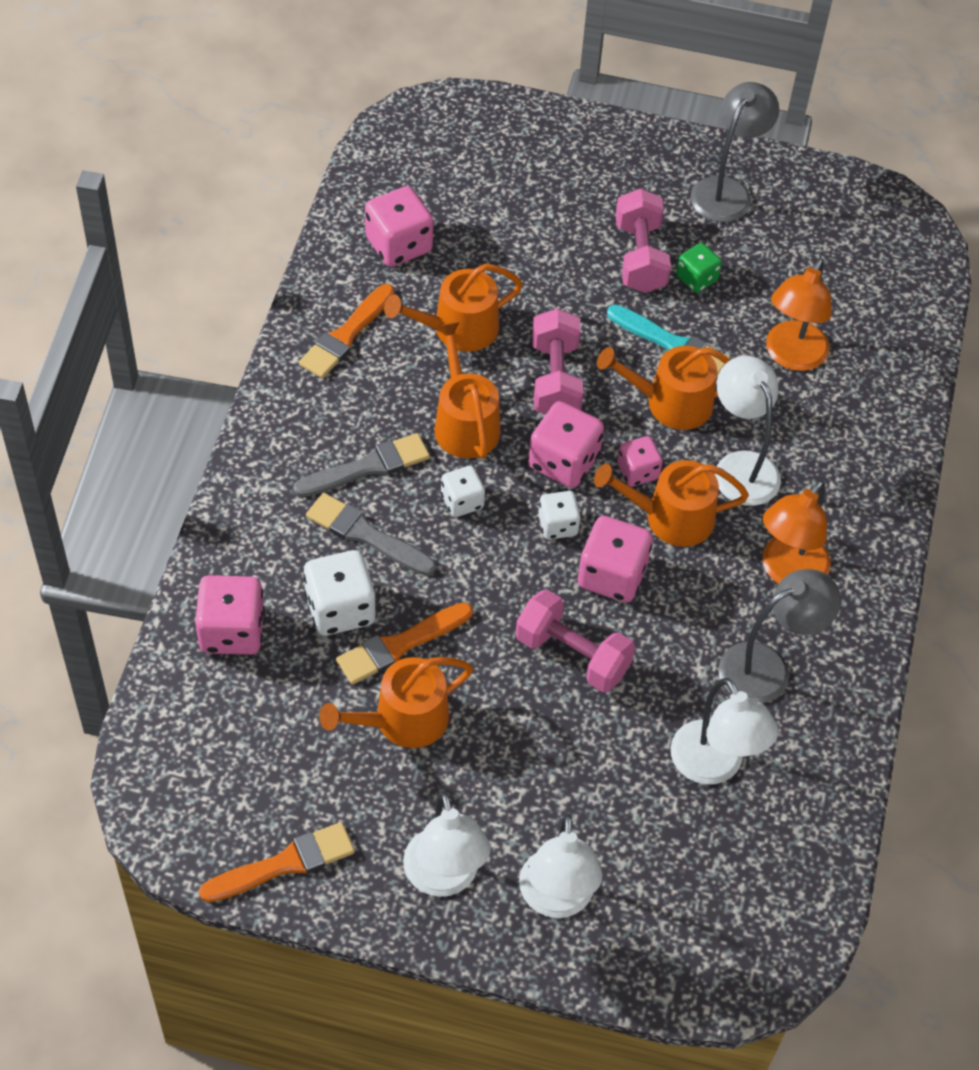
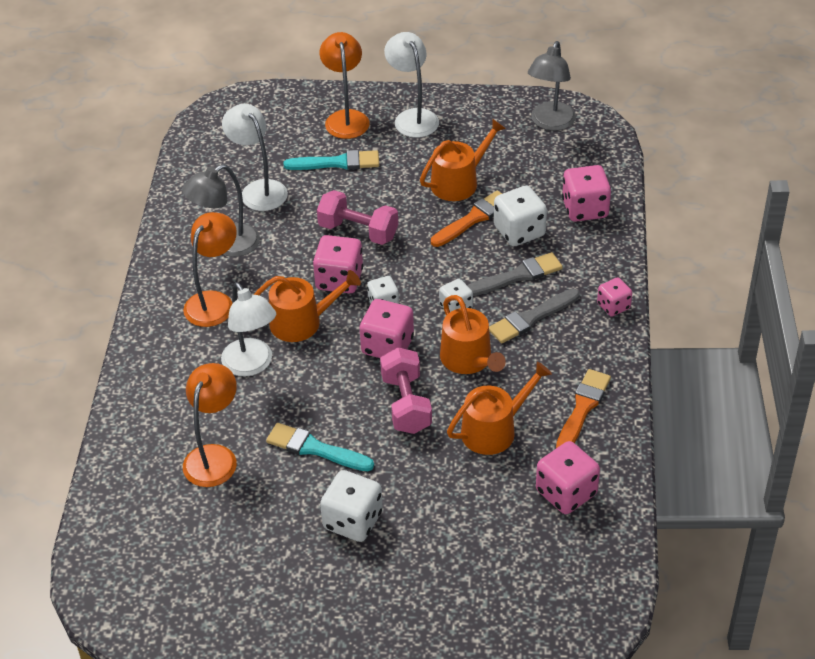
camera: 175 degrees right, 10 degrees down
(284, 864) = (506, 110): orange brush -> none
(366, 535) = (517, 276): grey brush -> grey brush turned 45 degrees counterclockwise
(556, 899) = (346, 118): white lamp -> orange lamp
(585, 799) = (337, 163): none -> turquoise brush
(637, 471) = (330, 348): pink dice -> pink dice (613, 306)
(640, 257) = (353, 521): pink dumbbell -> white dice
(671, 403) = (311, 402): orange watering can -> none
(696, 279) = (300, 510): green dice -> none
(727, 191) = (279, 603): grey lamp -> grey lamp (550, 123)

